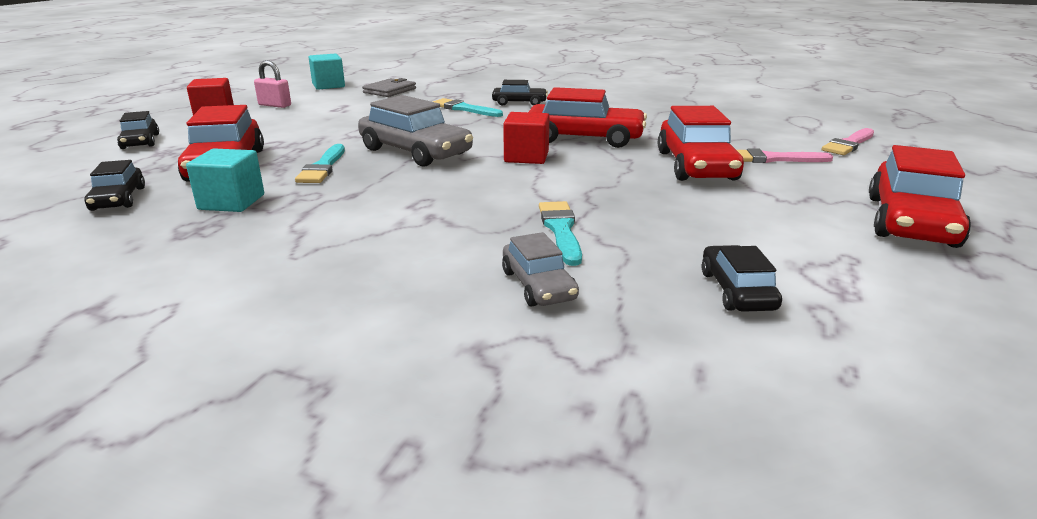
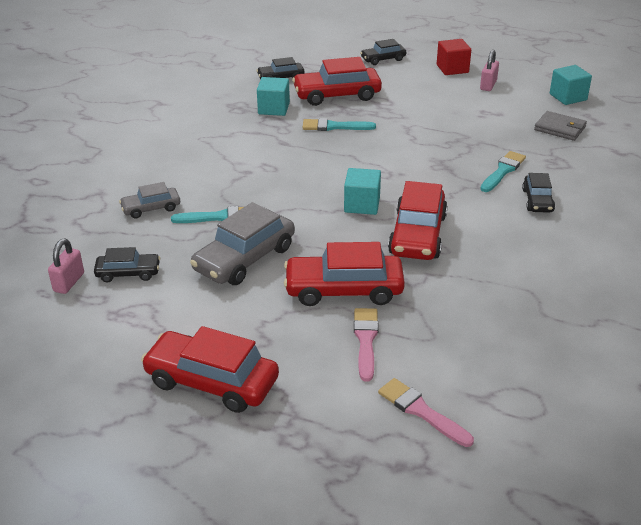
camera: 90 degrees right, 10 degrees up
(415, 152) = (370, 157): grey car -> grey car (244, 258)
(526, 157) = (362, 205): red cube -> turquoise cube
(798, 347) = (69, 282): none -> pink padlock

